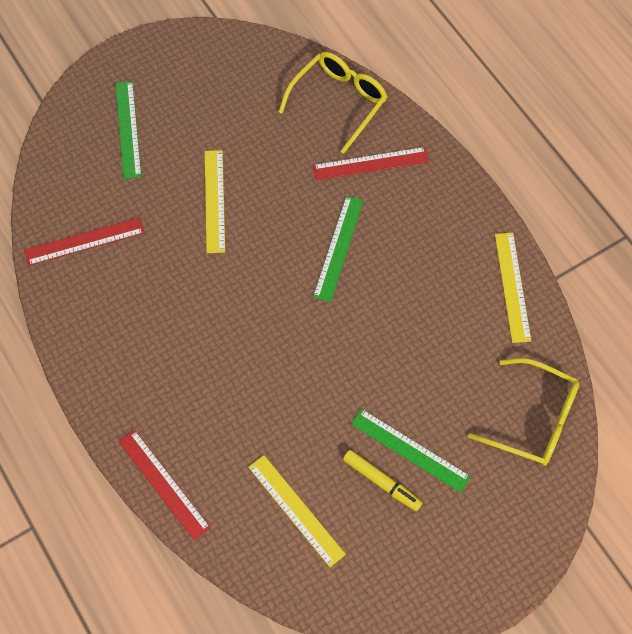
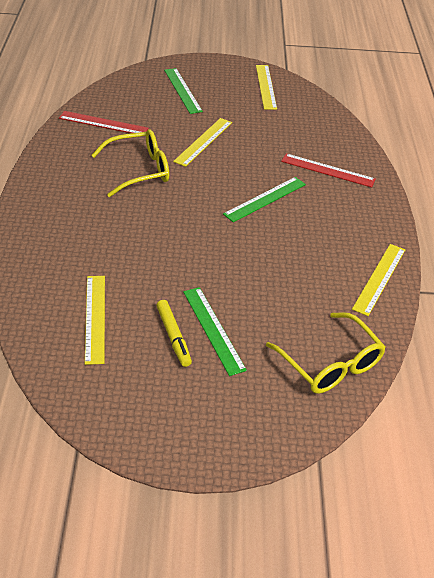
camera: 30 degrees right, 20 degrees down
(128, 129) = (182, 90): green ruler -> green ruler turned 45 degrees counterclockwise
(164, 484) = (22, 256): red ruler -> none
(215, 64) = (266, 86): none -> yellow ruler
(338, 102) = (331, 134): yellow glasses -> yellow glasses (138, 170)

